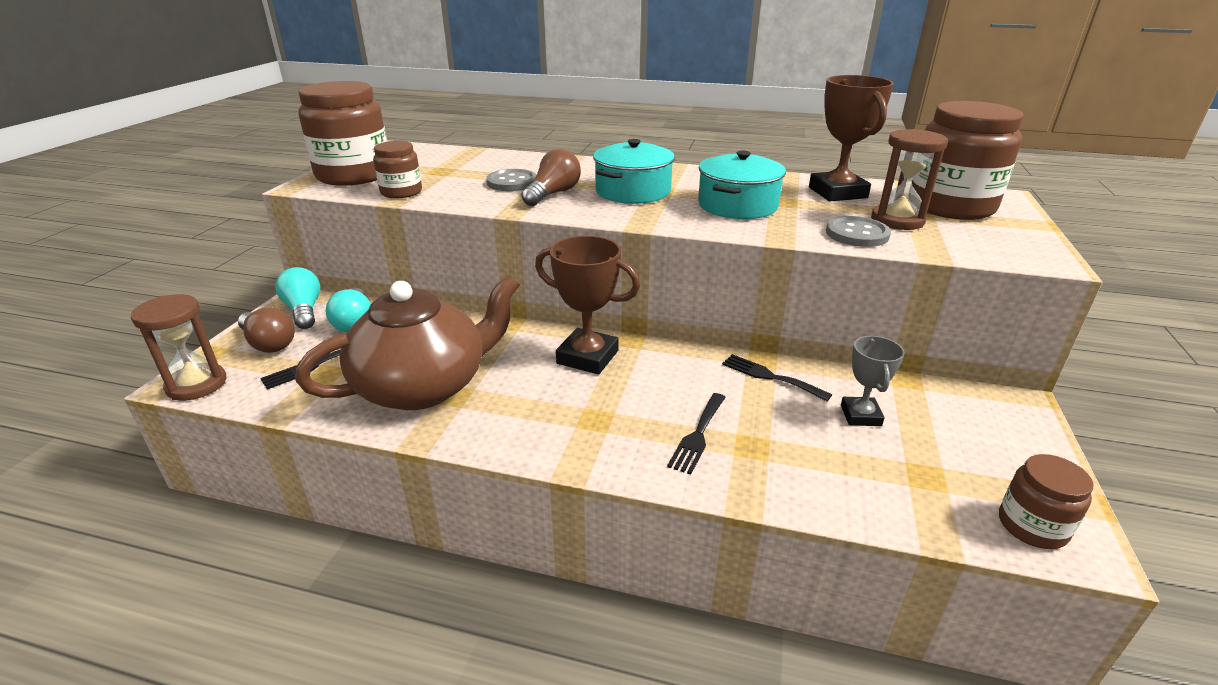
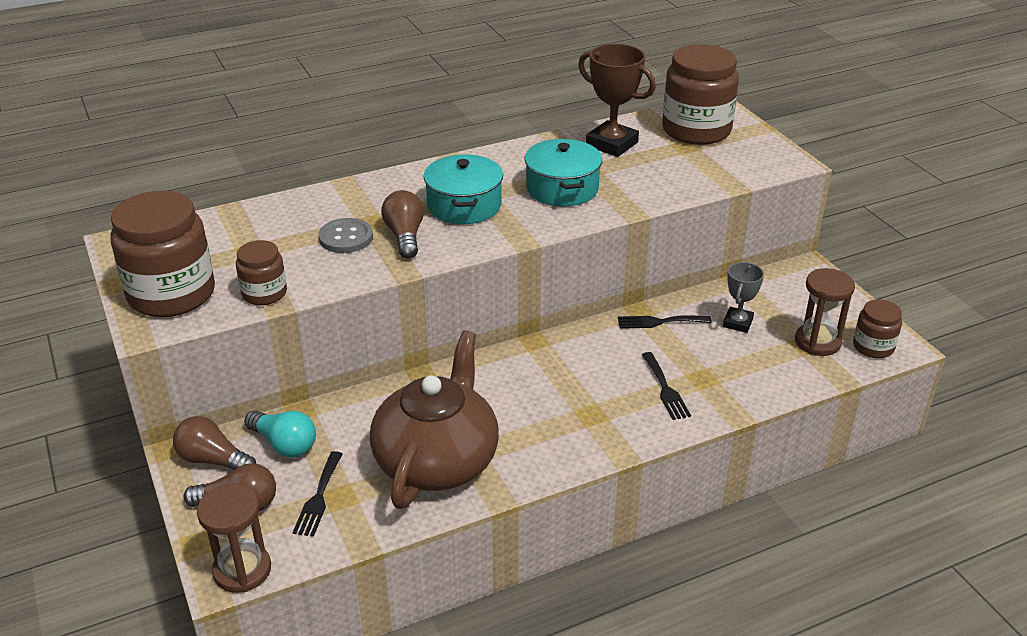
camera: 40 degrees left, 5 degrees up
(304, 311) = (213, 460): turquoise light bulb -> brown light bulb
(587, 357) = (523, 371): brown trophy -> none
(857, 234) = (671, 185): grey button -> none
(860, 415) = (737, 323): grey trophy -> grey trophy turned 60 degrees clockwise
(897, 220) = (680, 160): brown hourglass -> brown hourglass (817, 342)

